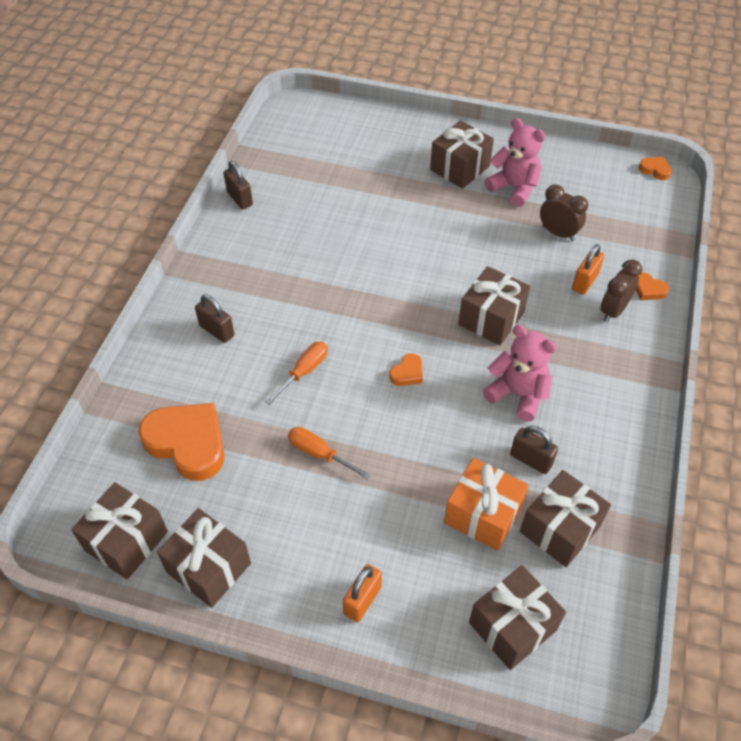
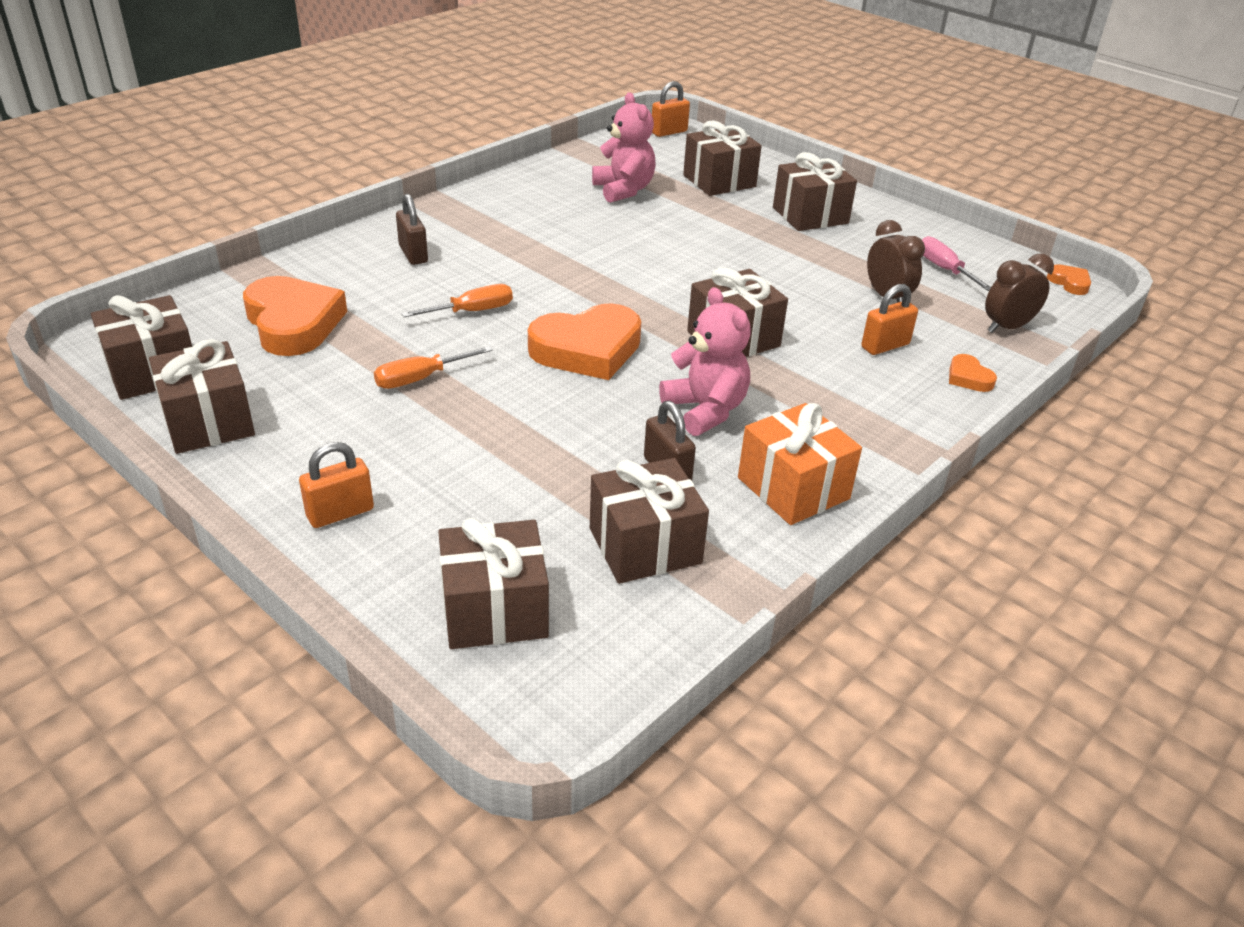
camera: 25 degrees right, 15 degrees down
(240, 199) = (538, 172): brown padlock -> none
(302, 111) = (669, 132): none -> orange padlock
(320, 454) = (421, 378): orange screwdriver -> orange screwdriver turned 90 degrees counterclockwise
(375, 155) = (719, 181): none -> brown gift
(407, 373) = (587, 350): orange heart -> orange heart, size x2.24
(483, 515) = (558, 496): orange gift -> orange gift (793, 488)
(514, 188) = (863, 247): pink teddy bear -> pink teddy bear (623, 190)
(576, 189) = (944, 269): none -> pink screwdriver
(613, 310) = (901, 381): brown clock -> brown clock (1007, 327)

